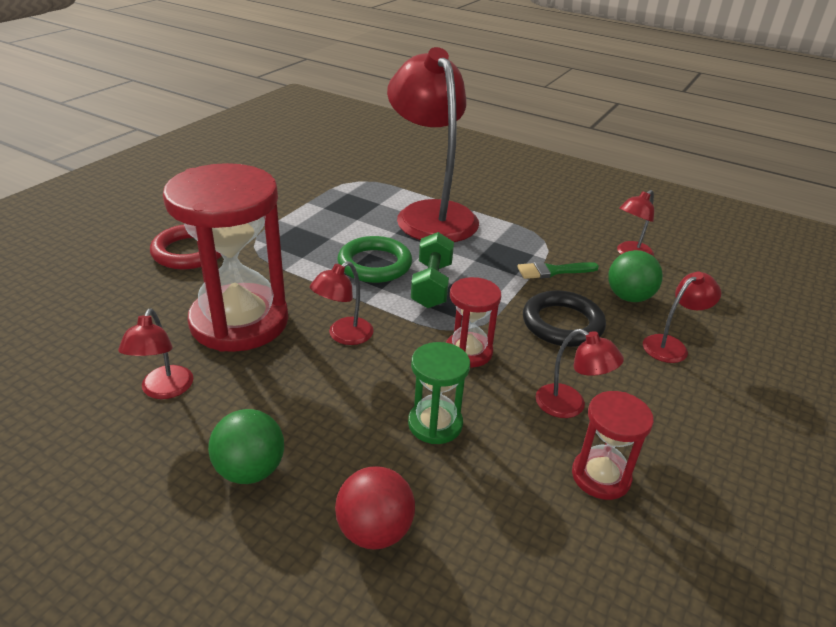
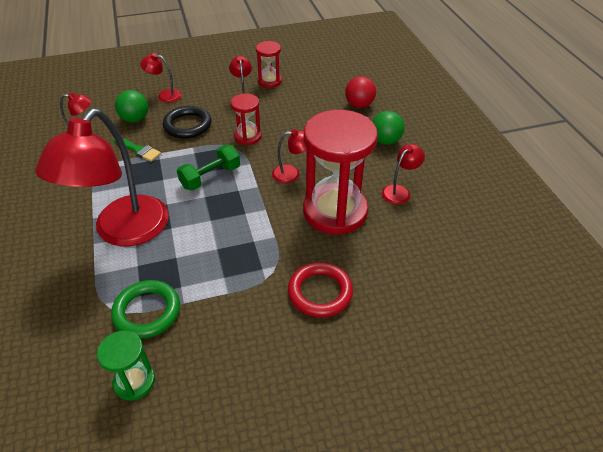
camera: 135 degrees left, 10 degrees up
(374, 264) = (219, 209): green ring -> green ring (147, 312)
(435, 424) = (301, 120): green hourglass -> green hourglass (134, 381)

